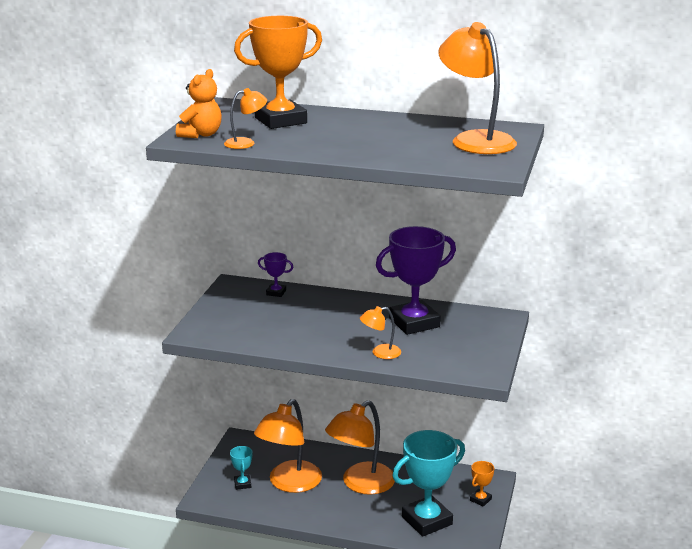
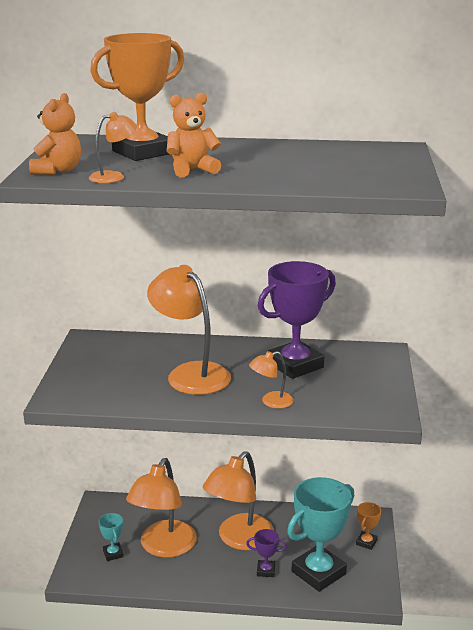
camera: 10 degrees left, 0 degrees up
(276, 292) = (137, 344): purple trophy -> purple trophy (266, 571)
(315, 141) = (192, 170): none -> orange teddy bear
(475, 140) = (366, 160): orange lamp -> orange lamp (190, 373)

